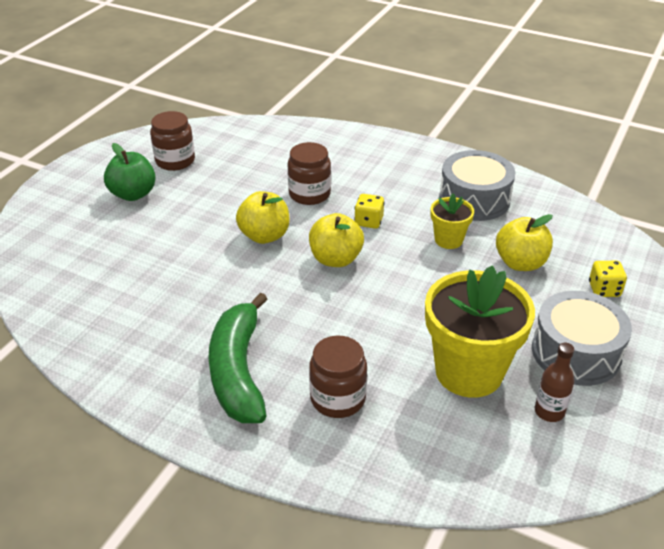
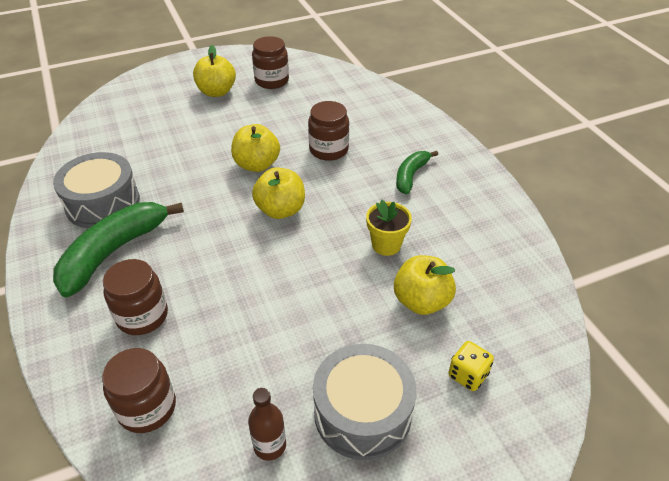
camera: 40 degrees right, 5 degrees up
(133, 194) = (216, 92): green apple -> yellow apple
(368, 221) = (343, 194): yellow dice -> none
(400, 182) = (411, 176): none -> green banana
(436, 451) = (147, 408): none -> brown jar
(469, 372) = (255, 363): yellow flower pot -> none
(474, 199) = (455, 223): grey drum -> grey drum (103, 203)

